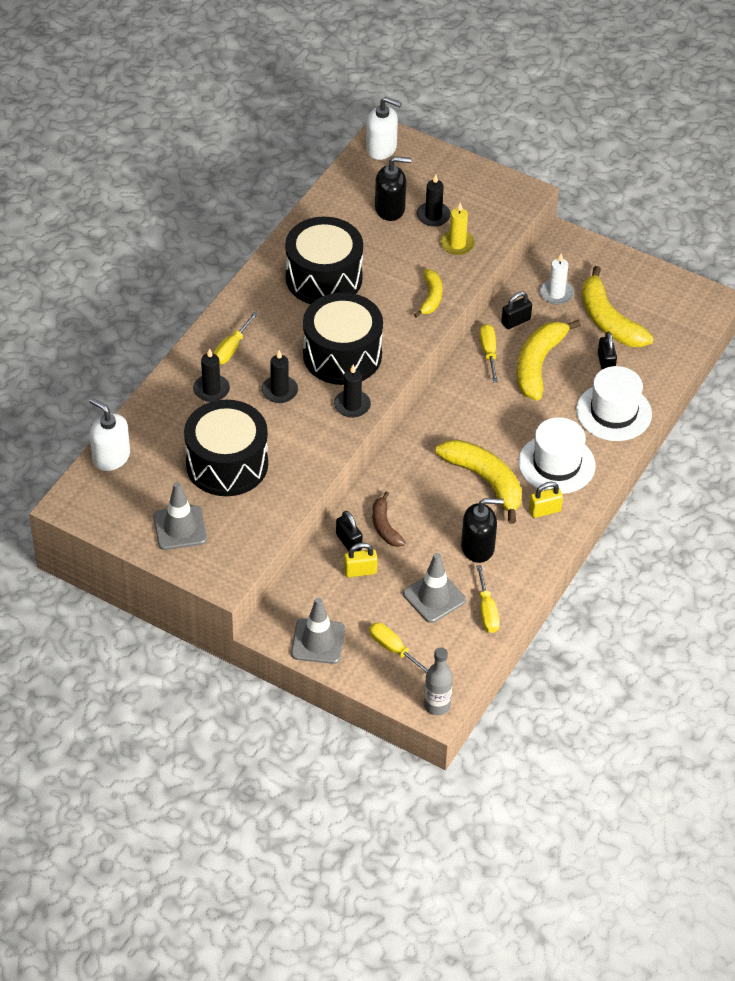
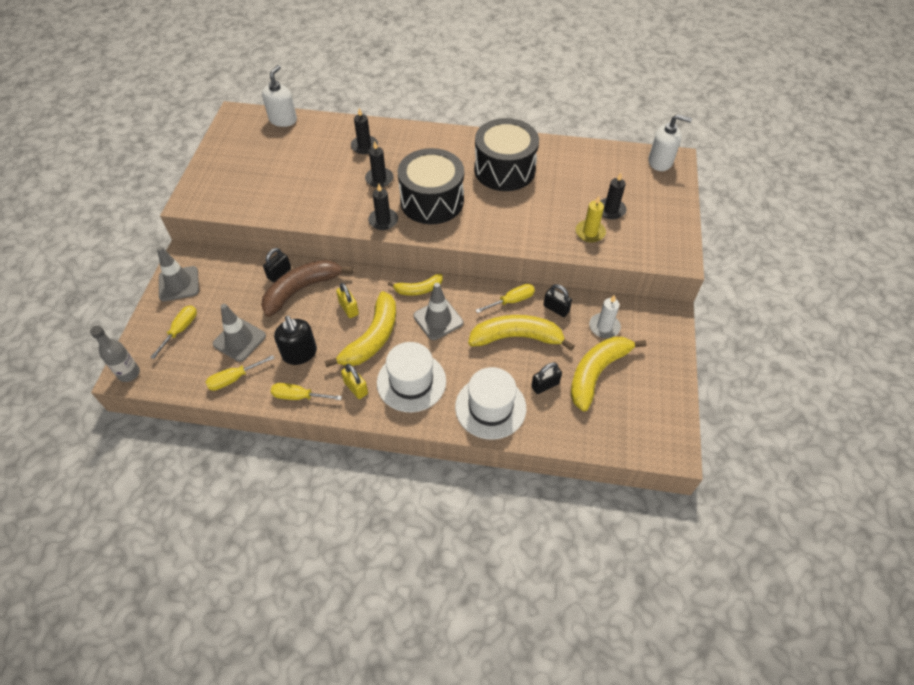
camera: 70 degrees right, 5 degrees up
(180, 528) = (230, 168): grey traffic cone -> grey traffic cone (438, 319)
(227, 464) = (297, 173): black drum -> none
(231, 348) = (408, 144): yellow screwdriver -> yellow screwdriver (299, 396)
(360, 571) = (253, 288): yellow padlock -> yellow padlock (348, 308)
(381, 148) = (660, 162): white soap dispenser -> white soap dispenser turned 75 degrees counterclockwise
(385, 526) = (302, 289): brown banana -> brown banana, size x1.76
(390, 209) = (600, 184): black soap dispenser -> none
(431, 297) = (521, 233): yellow banana -> yellow banana (418, 289)

